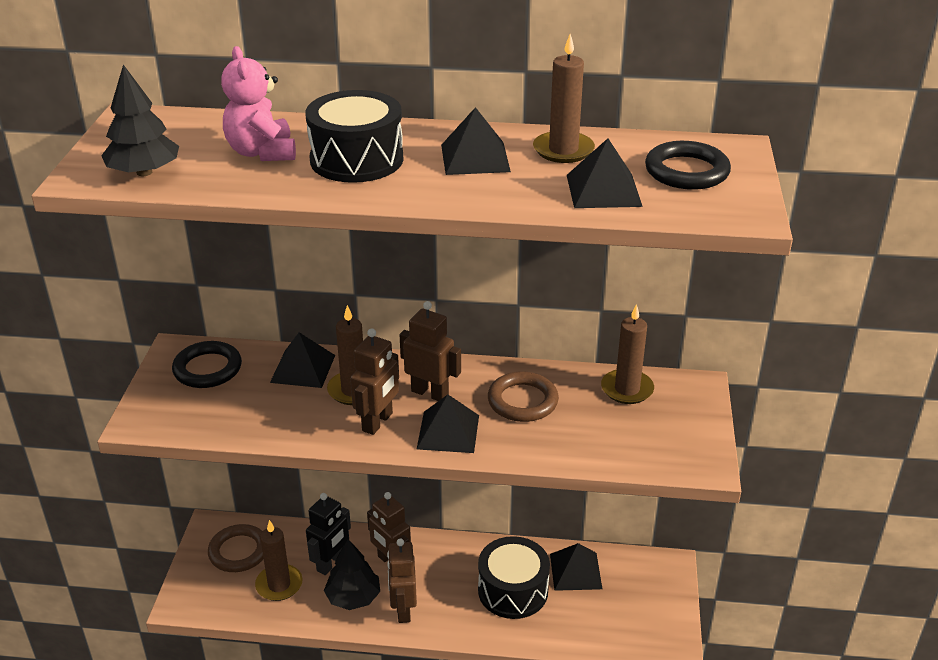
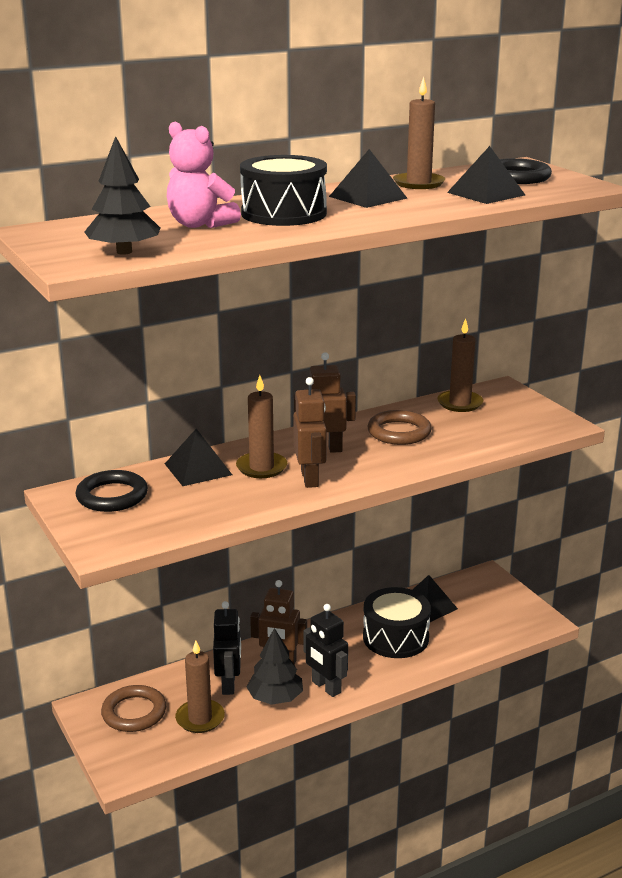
camera: 35 degrees left, 10 degrees down
(403, 609) = (326, 687): brown robot -> black robot
(448, 432) = (371, 466): black pyramid -> none

